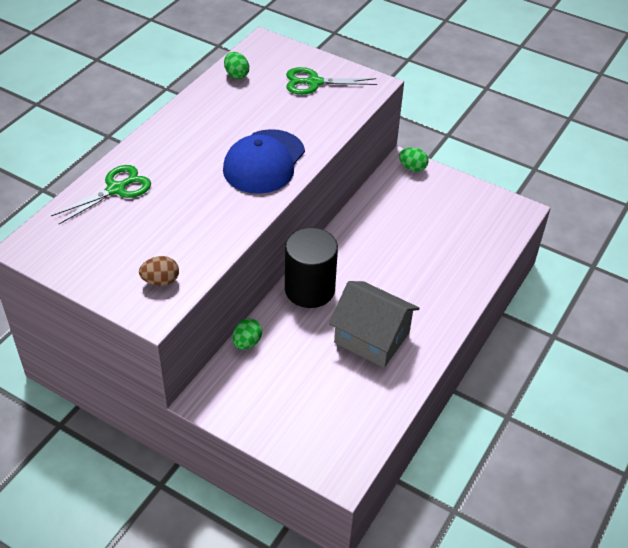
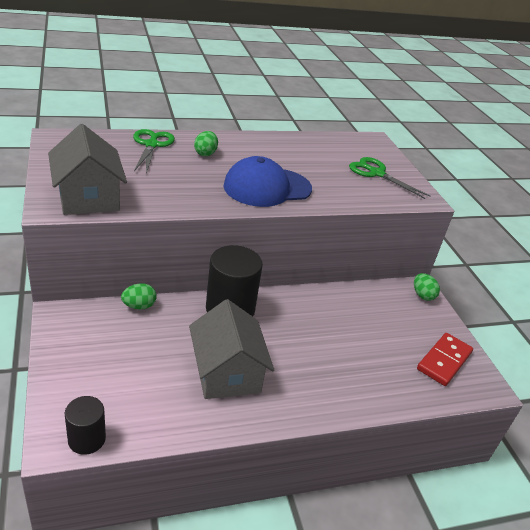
camera: 40 degrees right, 10 degrees down
(116, 189) = (151, 145): green scissors -> green scissors turned 90 degrees counterclockwise
(160, 281) = (88, 197): brown egg -> grey house
(236, 75) = (326, 142): green egg -> green egg (205, 153)
(356, 456) = (87, 439): none -> black cylinder
(480, 212) = (444, 361): none -> red domino

